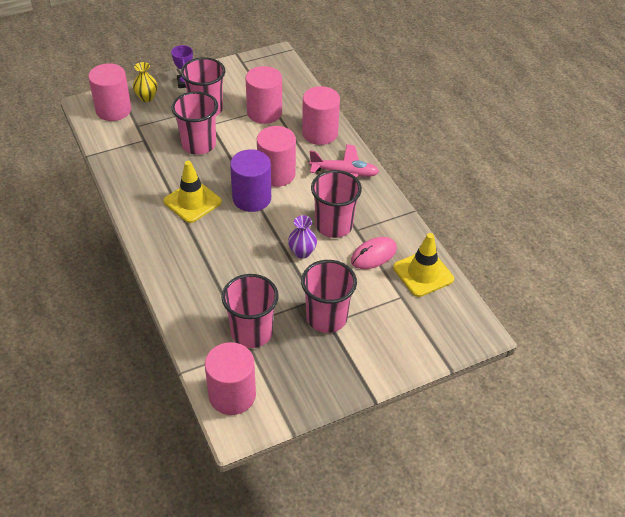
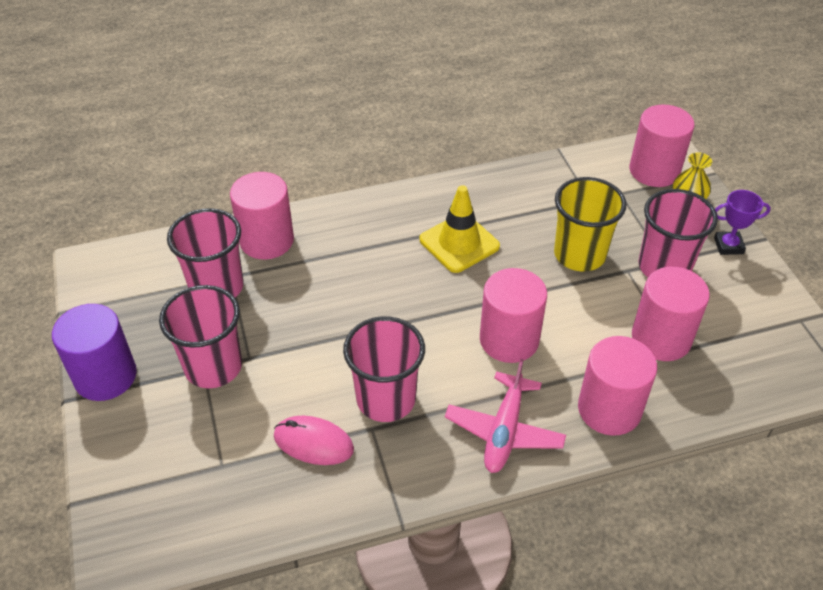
camera: 100 degrees right, 0 degrees up
(198, 144) = (579, 254): pink cup -> yellow cup
(232, 395) = (133, 263): pink cylinder -> pink cylinder (267, 240)
(252, 198) = (458, 306): purple cylinder -> purple cylinder (105, 376)
(302, 252) = (339, 353): purple vase -> none
(373, 255) = (313, 443): pink mouse -> pink mouse turned 45 degrees counterclockwise
(423, 273) = (258, 505): yellow traffic cone -> none

